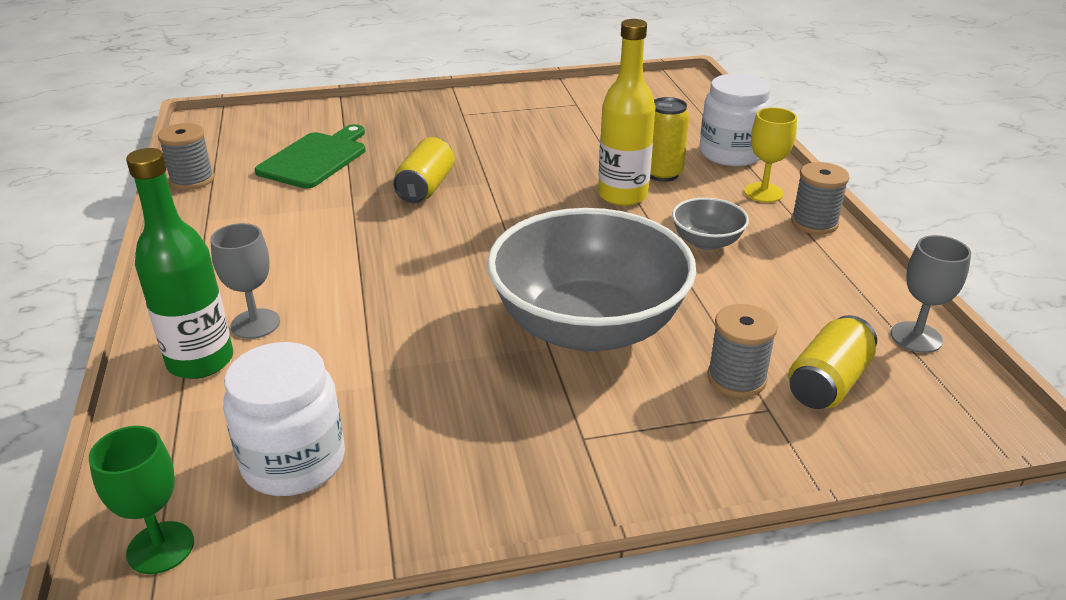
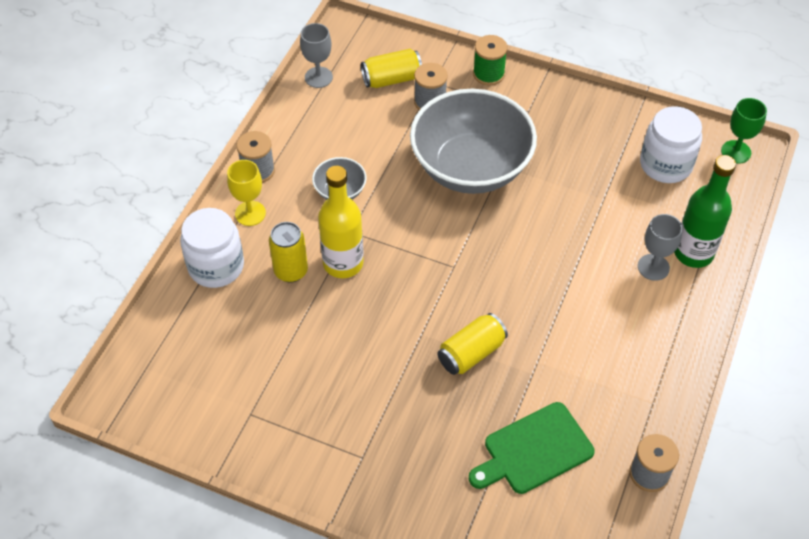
camera: 145 degrees left, 20 degrees up
(705, 466) = (488, 74): none -> green spool

